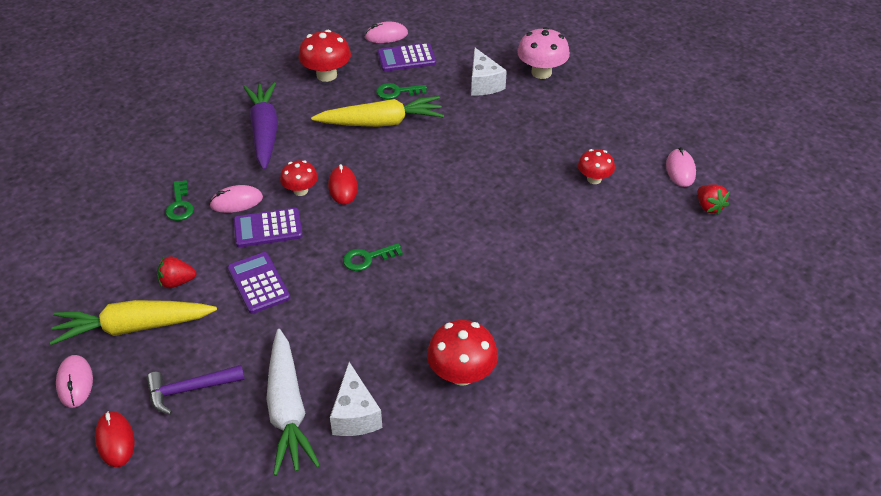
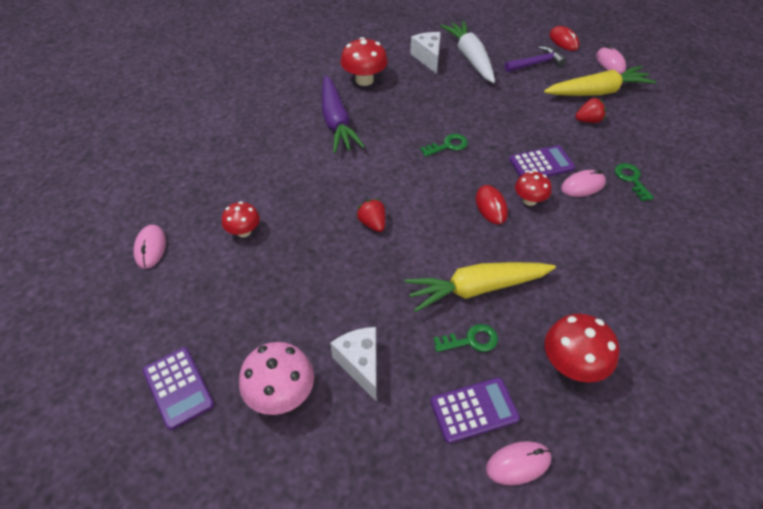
camera: 175 degrees right, 5 degrees up
(258, 283) = (526, 123): purple calculator -> purple calculator (178, 387)
(264, 132) = (601, 266): purple carrot -> purple carrot (336, 122)
(709, 207) = (140, 209): red strawberry -> red strawberry (372, 223)

